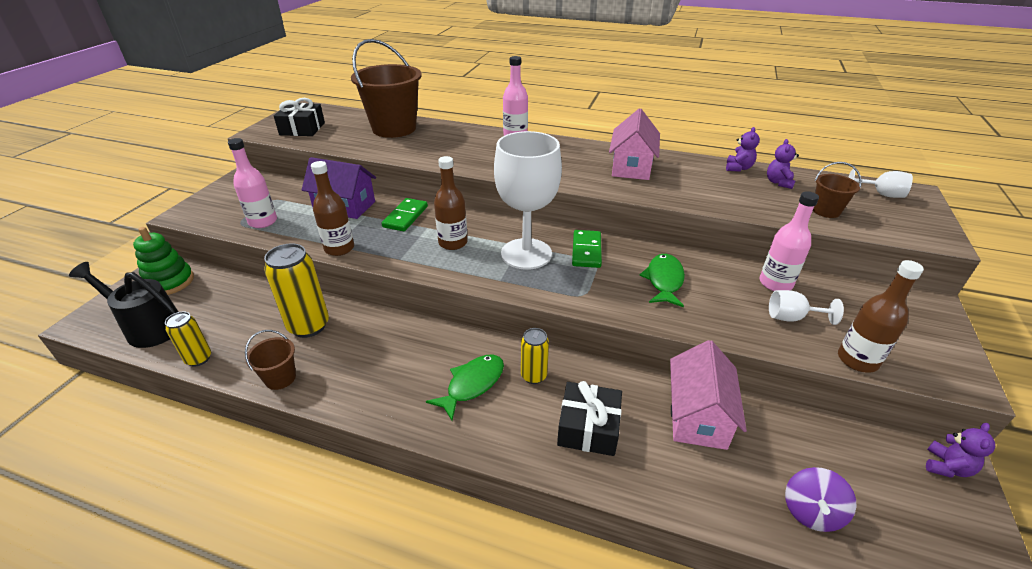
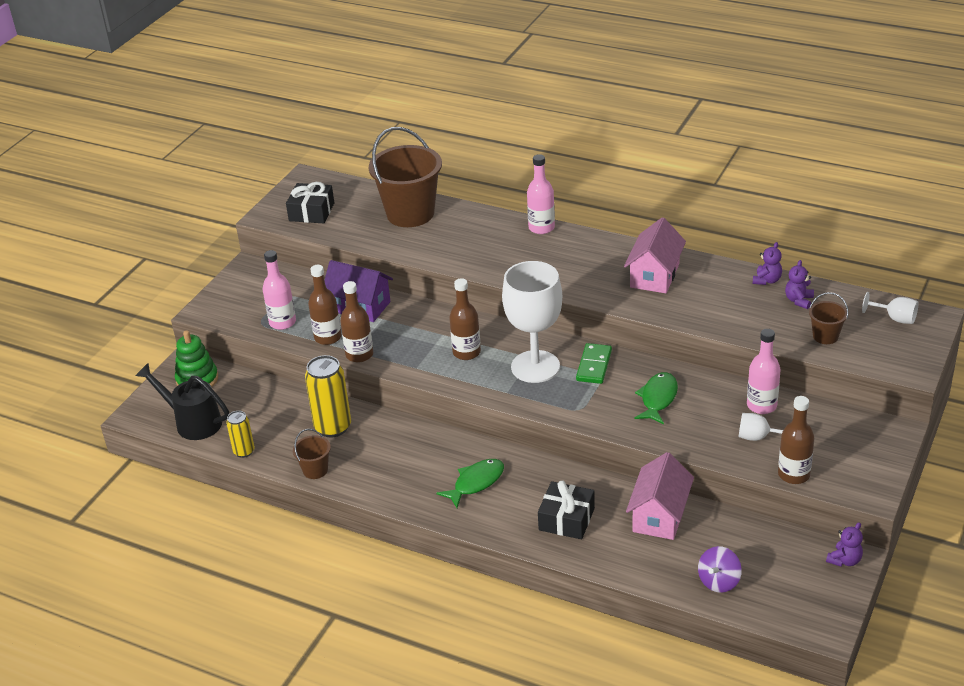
camera: 10 degrees right, 0 degrees up
(308, 233) = (328, 337): none -> brown bottle
(405, 217) = (421, 321): green domino -> none
(533, 376) = (529, 478): yellow can -> none

